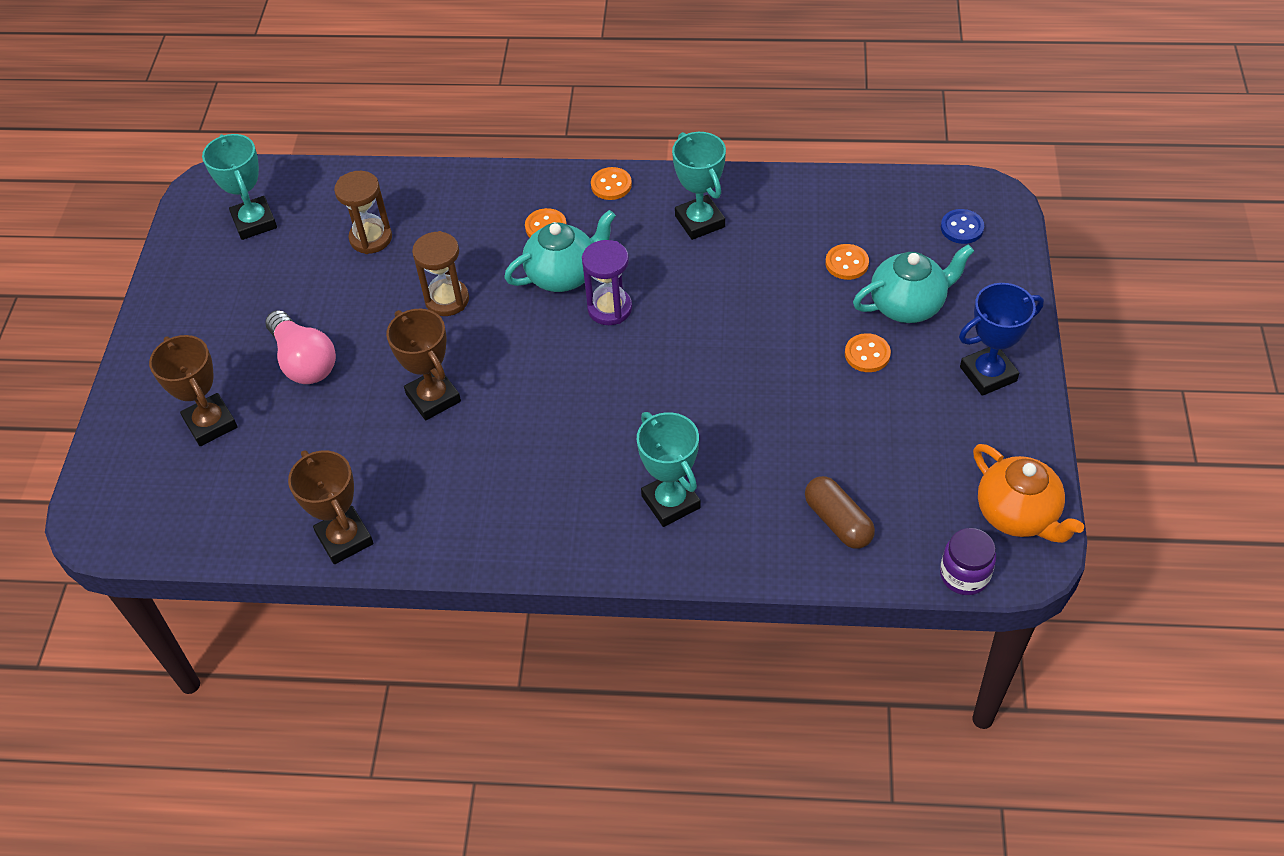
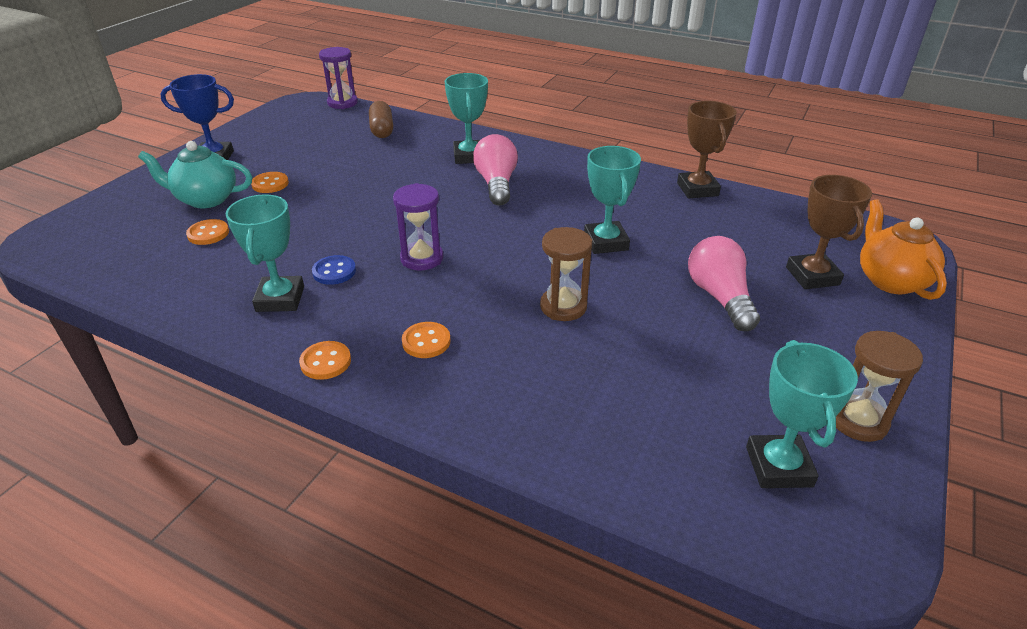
camera: 160 degrees left, 15 degrees down
(371, 238) = (625, 393): brown hourglass -> brown hourglass (858, 421)
(433, 398) = (605, 242): brown trophy -> turquoise trophy
(563, 275) = (441, 294): turquoise teapot -> none
(601, 455) = (496, 184): none -> pink light bulb
(962, 228) = (94, 230): blue button -> blue button (334, 271)
(964, 575) = (342, 103): purple jar -> purple hourglass
(1017, 515) = (288, 112): orange teapot -> orange teapot (890, 280)

